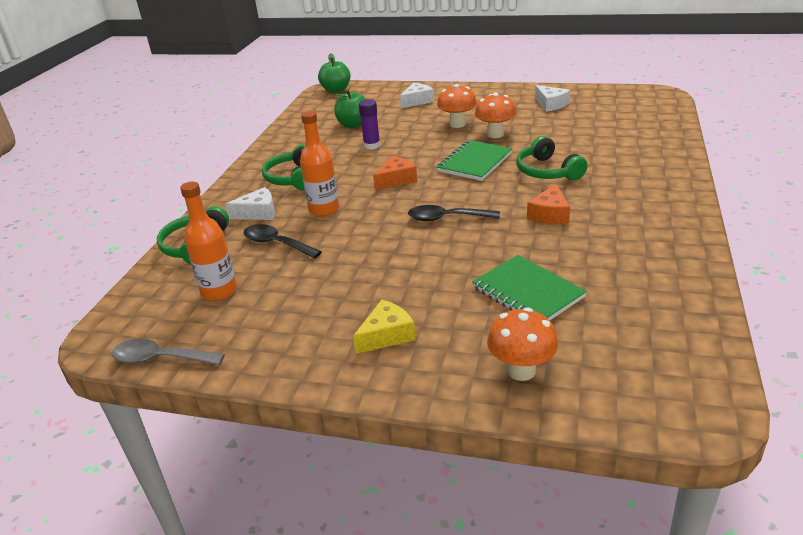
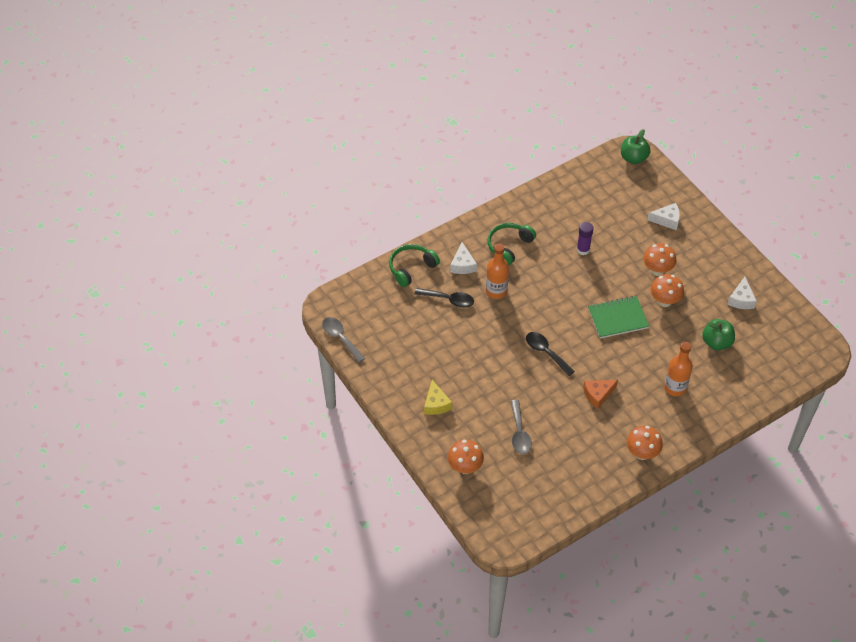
camera: 40 degrees right, 20 degrees up
(219, 291) = (395, 314): orange bottle -> orange bottle (675, 387)
(258, 213) = (462, 265): white cheese -> white cheese turned 60 degrees clockwise
(276, 243) = (448, 300): black spoon -> black spoon turned 120 degrees clockwise
(353, 124) = (598, 215): green apple -> green apple (716, 342)
(386, 335) = (436, 404): yellow cheese -> yellow cheese turned 75 degrees clockwise
(396, 180) = (559, 297): orange cheese -> none
(528, 292) = (519, 433): green notebook -> grey spoon
(547, 171) = (644, 361): green headphones -> none
(669, 224) = (642, 453): none -> orange mushroom

